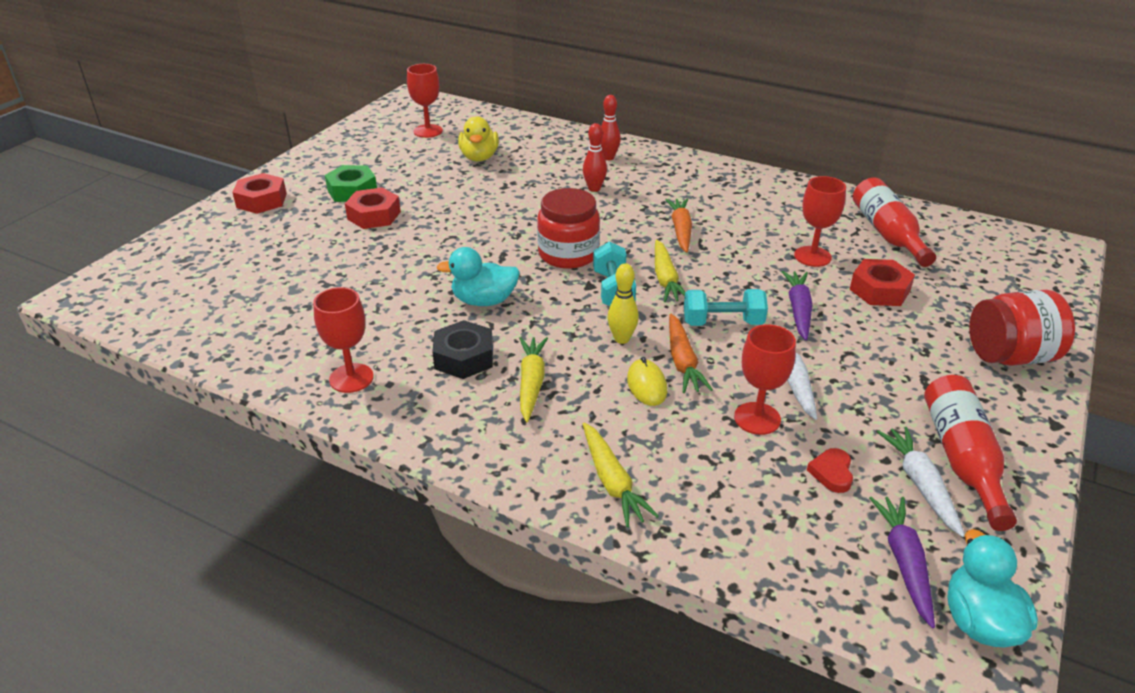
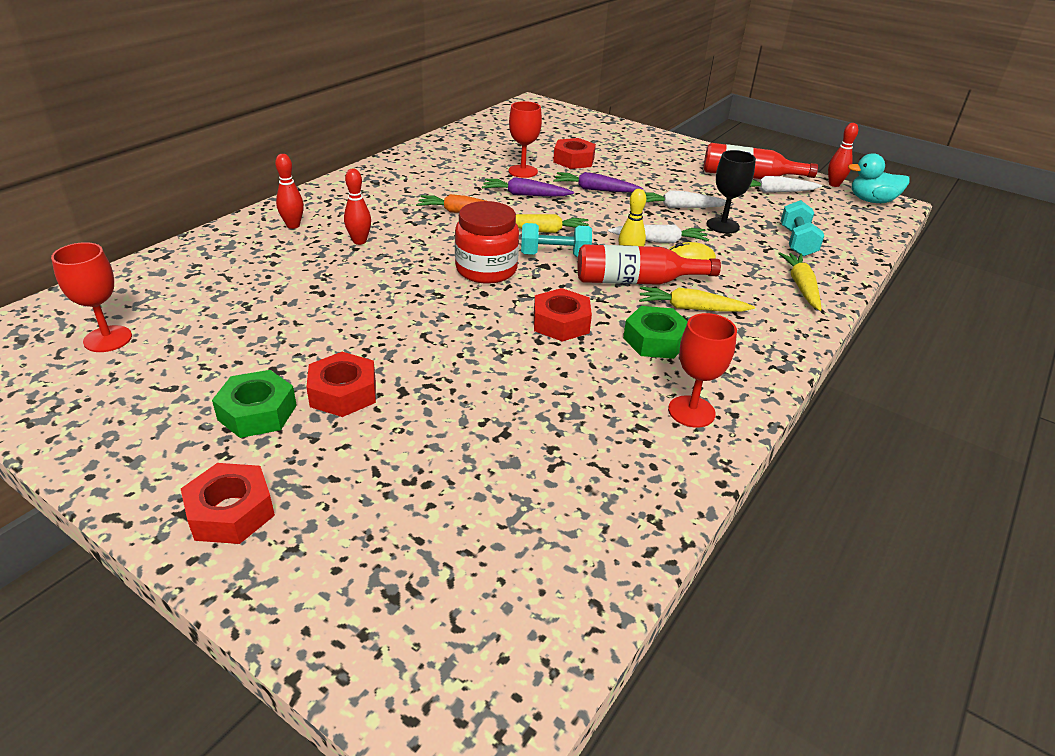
camera: 85 degrees left, 0 degrees up
(464, 357) = (655, 340): black nut -> green nut
(479, 157) = (229, 303): yellow duck -> none
(484, 301) = (561, 323): turquoise duck -> red nut
(612, 482) = (801, 286): yellow carrot -> yellow carrot turned 75 degrees counterclockwise
(682, 361) = (659, 241): orange carrot -> white carrot
(723, 323) = (609, 218): turquoise dumbbell -> turquoise dumbbell (797, 242)
(757, 418) = (722, 226): red goblet -> black goblet
(832, 473) = (771, 213): red heart -> none
(887, 233) = (498, 142): red bottle -> red bottle (637, 281)
(904, 562) = (838, 209): purple carrot -> purple carrot (525, 195)
(1009, 356) = (651, 143): red jar -> none
(1018, 573) = (834, 184): none -> red bowling pin

